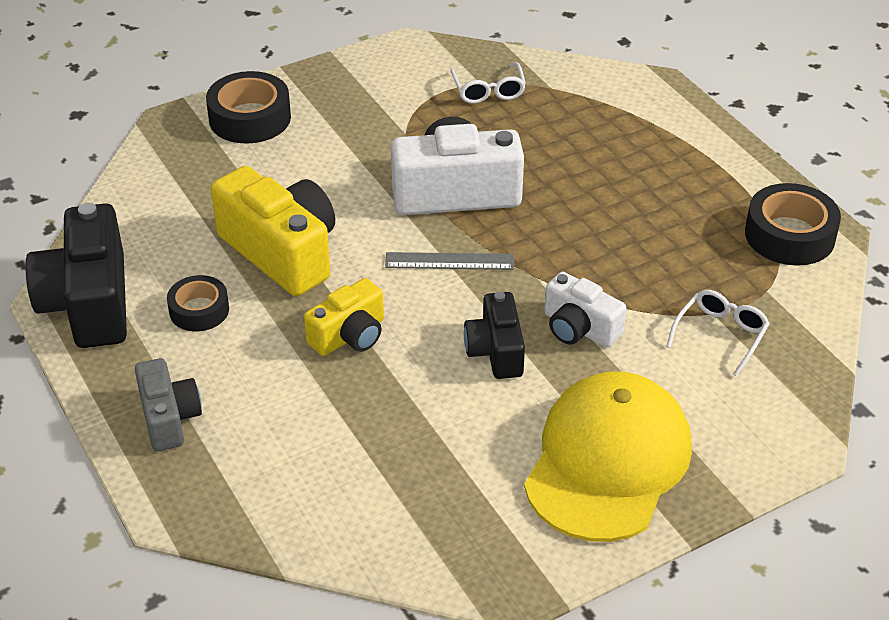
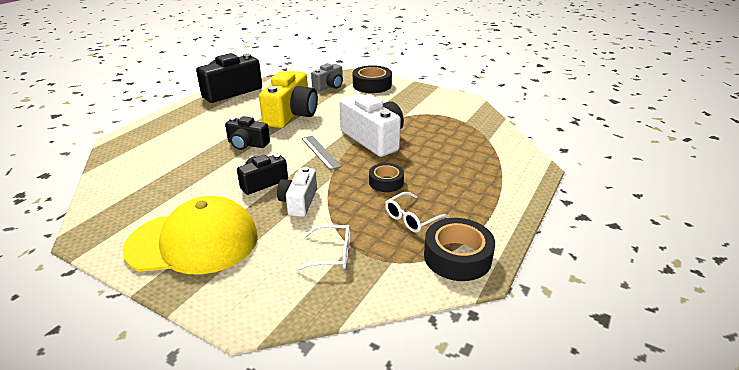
camera: 60 degrees right, 10 degrees down
(169, 418) = (171, 123): grey camera -> grey camera (329, 86)
(199, 310) = (241, 110): black tape -> black tape (386, 182)
(349, 336) = (247, 144): yellow camera -> black camera
(488, 91) = (461, 125): white glasses -> white glasses (412, 218)

